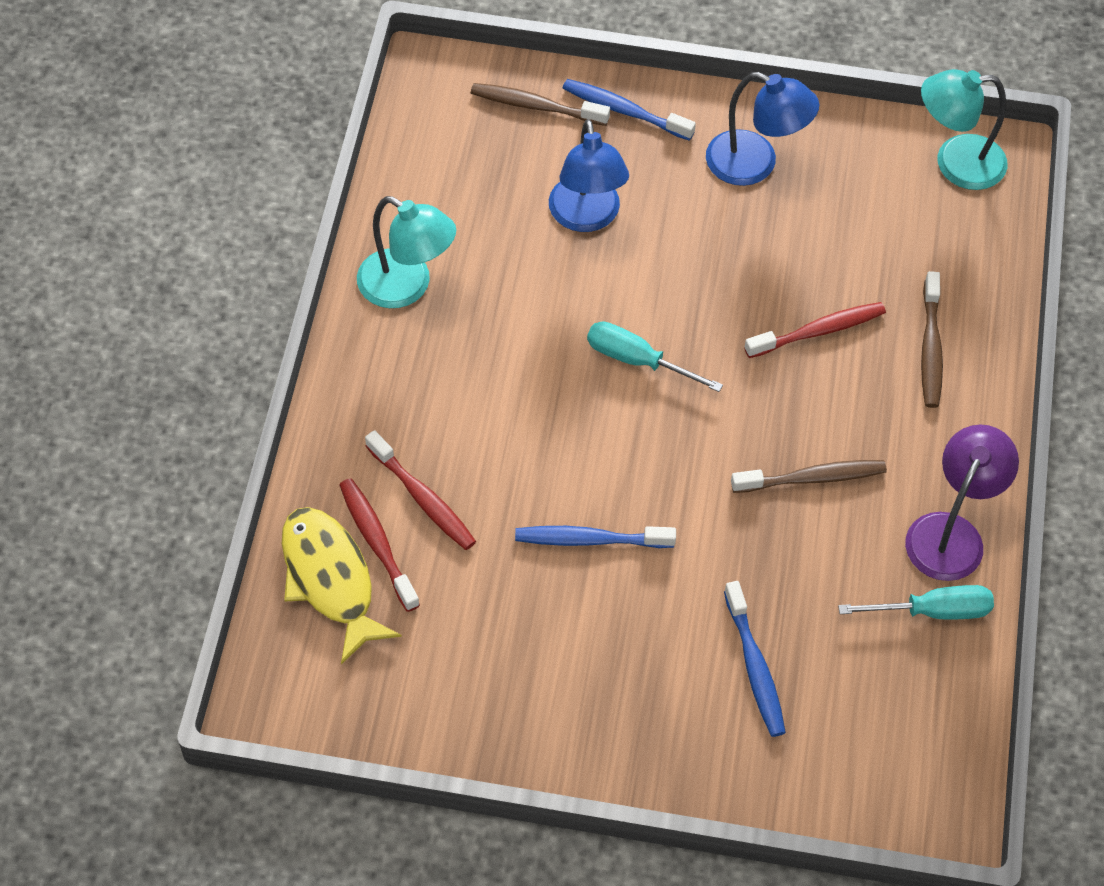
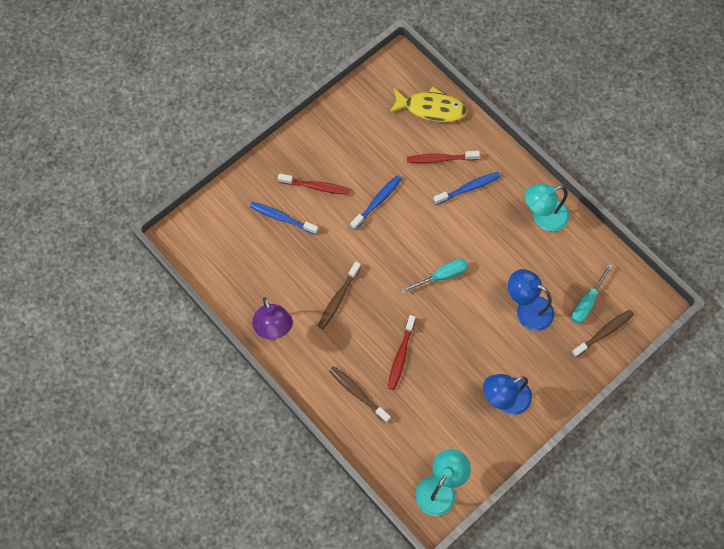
camera: 130 degrees right, 10 degrees up
(377, 542) = (434, 132): red toothbrush -> red toothbrush (316, 187)
(624, 110) = (574, 367): blue toothbrush -> blue toothbrush (468, 188)
(933, 611) = (250, 295): turquoise screwdriver -> turquoise screwdriver (587, 302)

